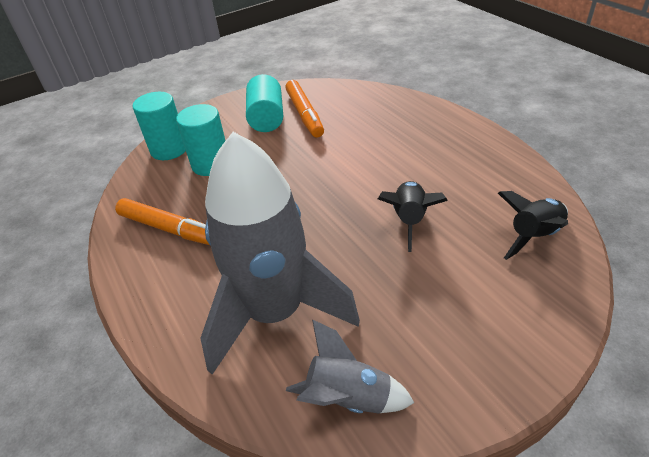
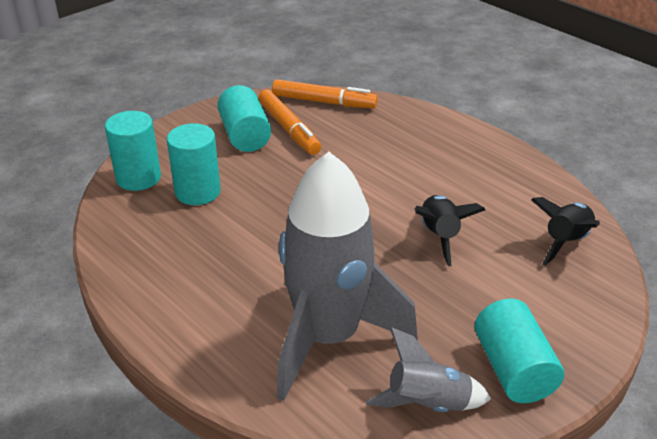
camera: 15 degrees left, 5 degrees down
(170, 229) = (178, 265): orange marker -> orange marker (324, 102)
(447, 370) = (513, 369): none -> turquoise cylinder

